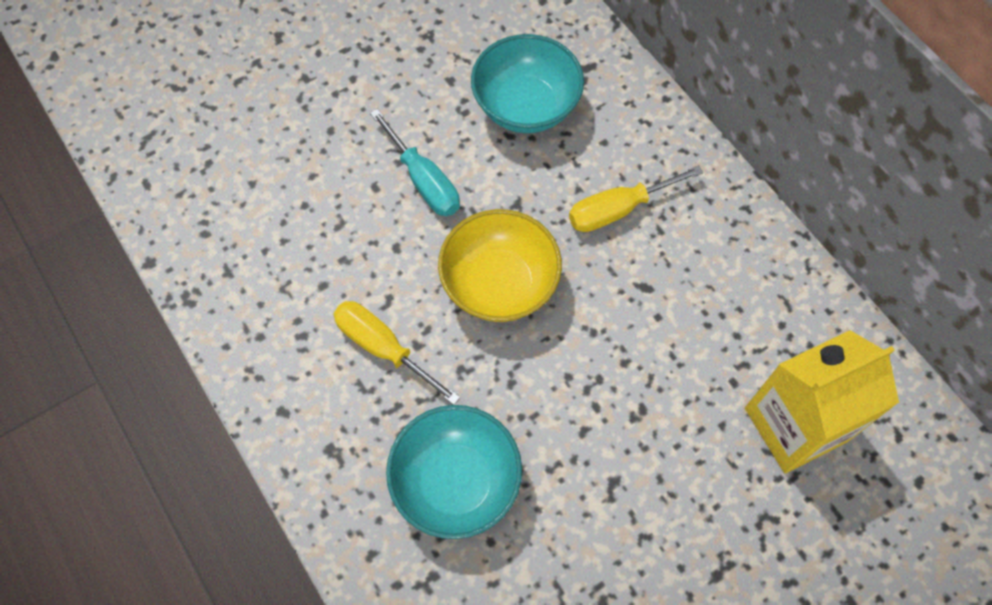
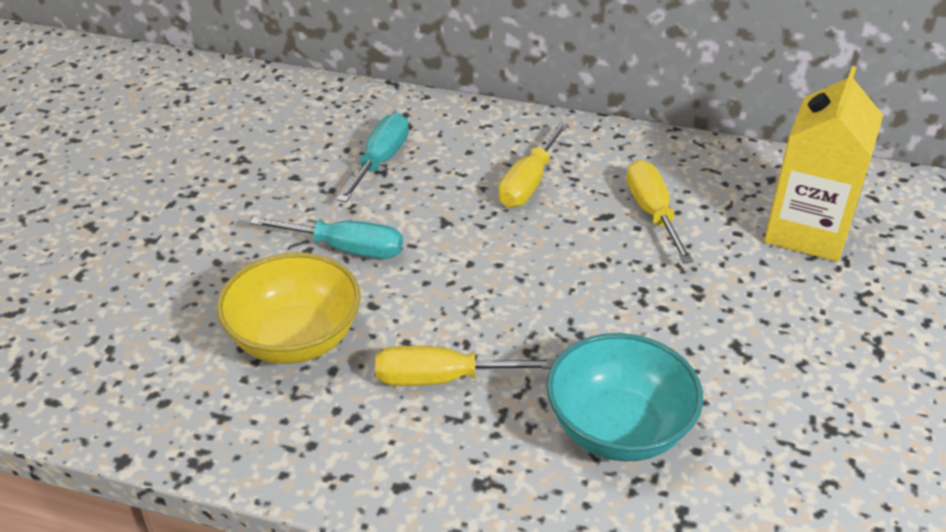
camera: 40 degrees left, 25 degrees down
(499, 284) = (492, 278): yellow bowl -> yellow bowl (295, 340)
(526, 106) = (380, 161): turquoise bowl -> turquoise screwdriver
(685, 312) = (652, 213): none -> yellow screwdriver

